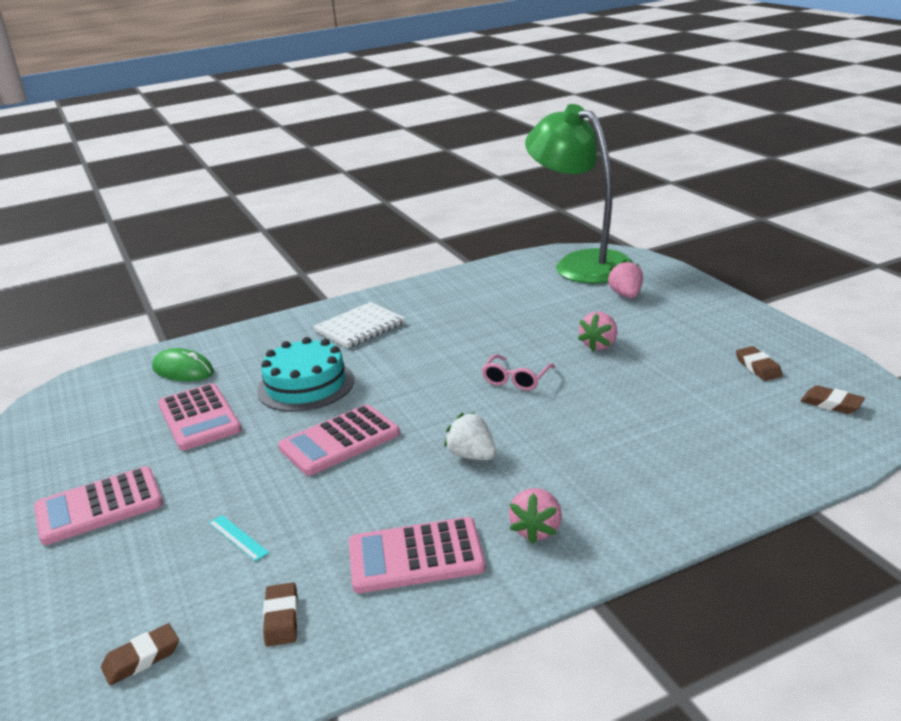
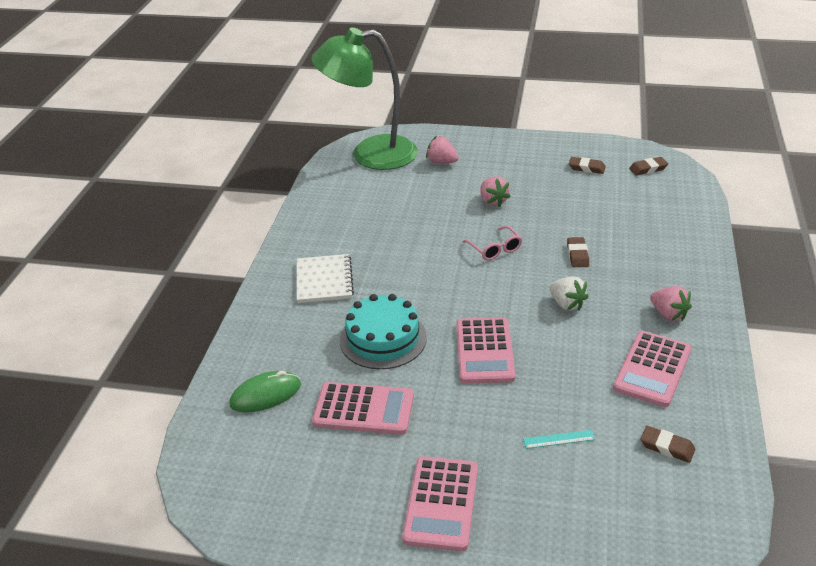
camera: 55 degrees left, 10 degrees up
(141, 658) = (657, 526): brown eraser -> brown eraser (577, 255)
(472, 456) = (566, 304): white strawberry -> white strawberry turned 120 degrees counterclockwise

